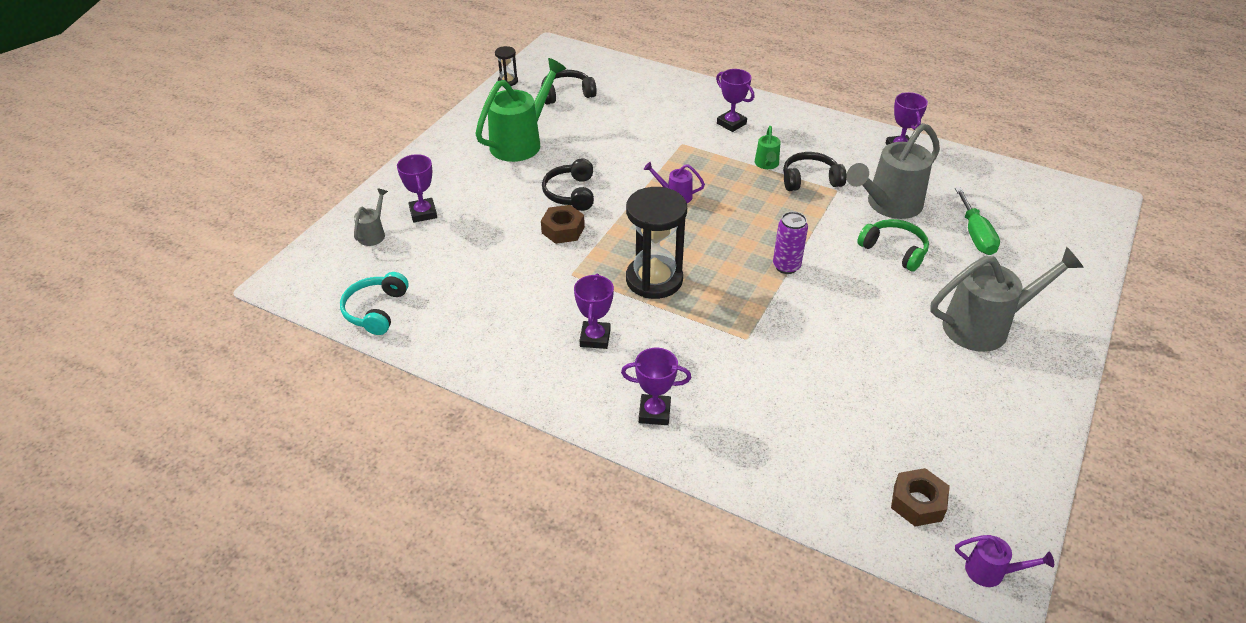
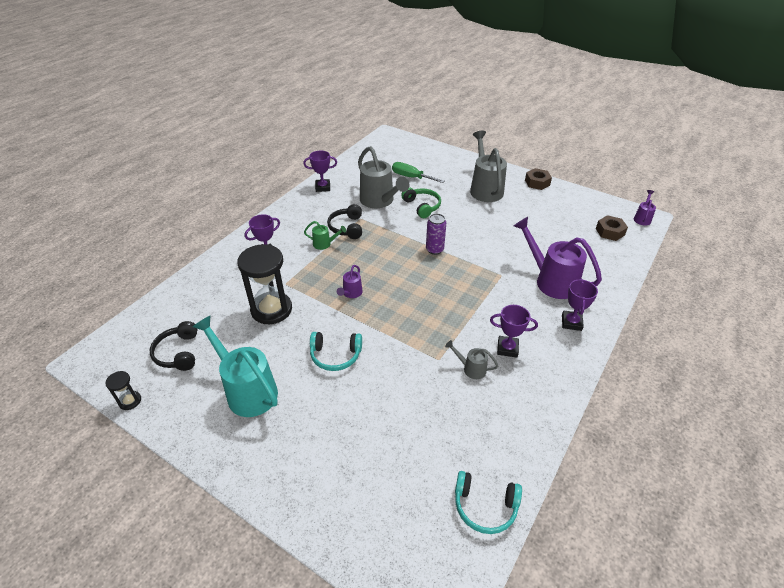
camera: 85 degrees left, 0 degrees up
(373, 234) = (371, 519): grey watering can -> grey watering can (471, 368)
(423, 213) = (344, 473): purple trophy -> none
(521, 142) = (247, 390): green watering can -> turquoise watering can
(563, 230) = (384, 362): brown nut -> brown nut (537, 182)
(571, 193) = (335, 355): black headphones -> turquoise headphones
(654, 279) = (446, 312): black hourglass -> black hourglass (271, 309)
(747, 397) = (551, 281): none -> purple watering can
(894, 250) = (422, 206): green headphones -> green headphones turned 105 degrees clockwise
(975, 235) = (411, 177): green screwdriver -> green screwdriver turned 150 degrees counterclockwise

